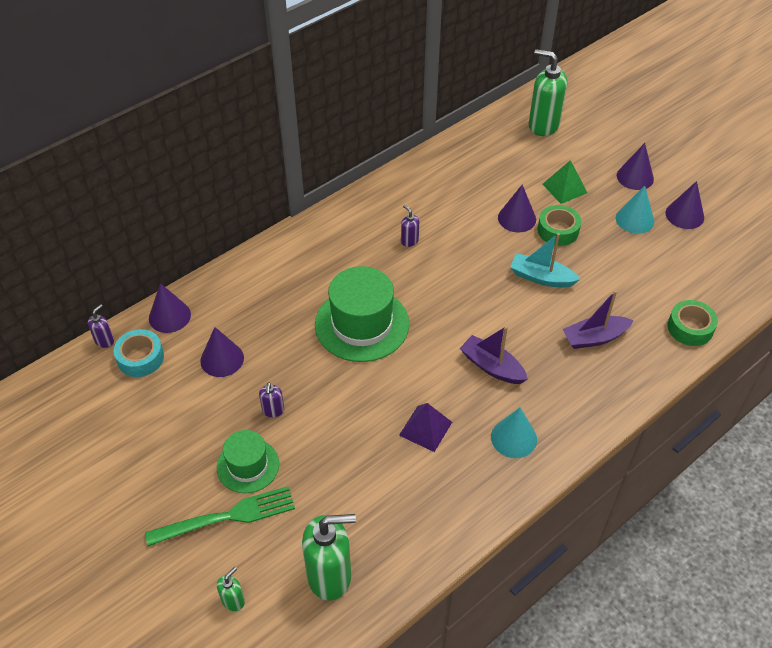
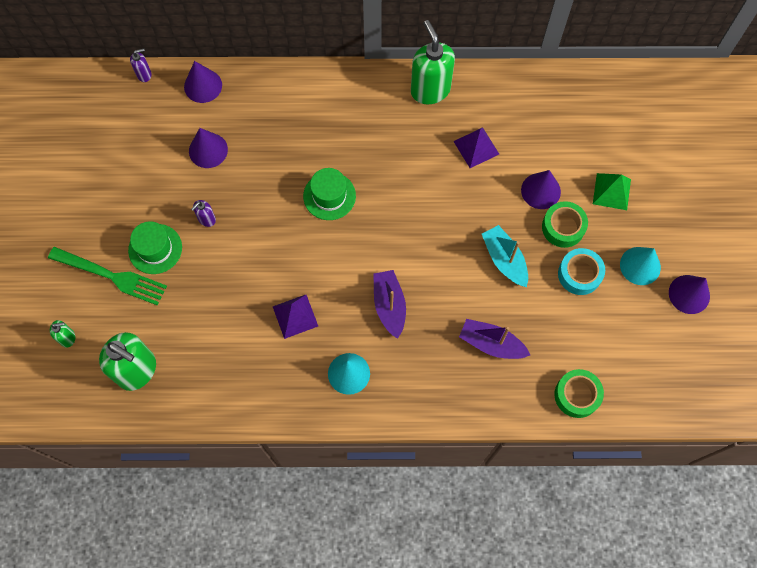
camera: 40 degrees right, 20 degrees up
(140, 358) = (156, 107): turquoise tape -> turquoise tape (579, 274)
(362, 324) = (329, 196): green hat -> green hat, size x0.59
(409, 241) = (433, 148): purple soap dispenser -> none
(440, 221) = (476, 147): none -> purple pyramid
(543, 125) = (660, 114): green soap dispenser -> green soap dispenser (430, 90)
(635, 177) = (686, 225): purple cone -> none

